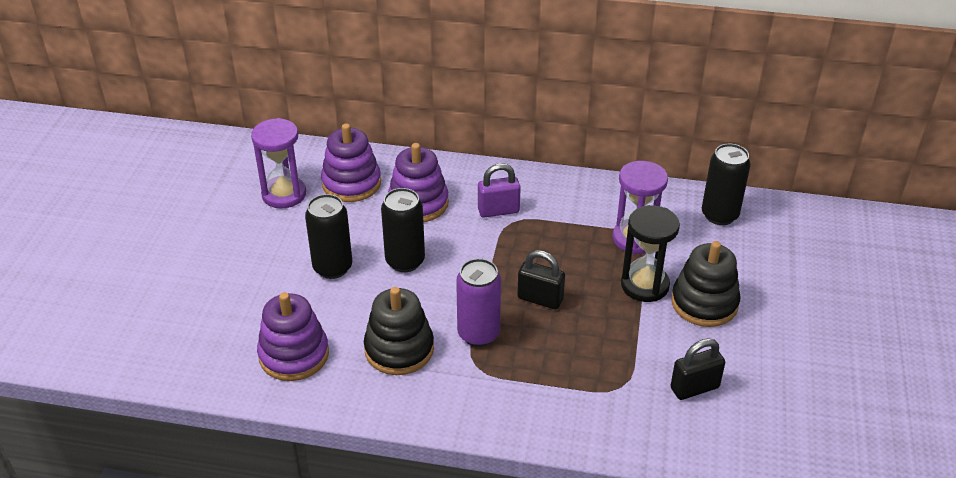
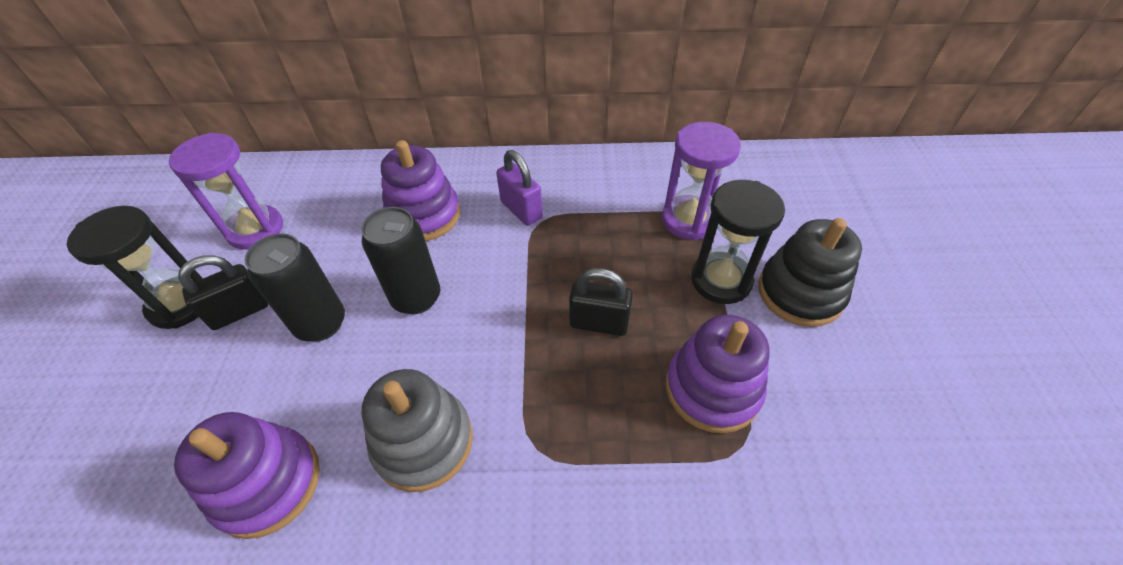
camera: 10 degrees left, 10 degrees up
(230, 239) = (181, 304): none -> black hourglass
(351, 183) = (340, 202): purple stacking toy -> purple stacking toy (712, 389)
(399, 349) = (423, 442): black stacking toy -> grey stacking toy
(478, 334) = (530, 393): purple can -> none
(498, 211) = (521, 210): purple padlock -> purple padlock turned 75 degrees clockwise
(694, 388) = (840, 427): black padlock -> black padlock (239, 312)
(719, 215) = (771, 176): black can -> none

